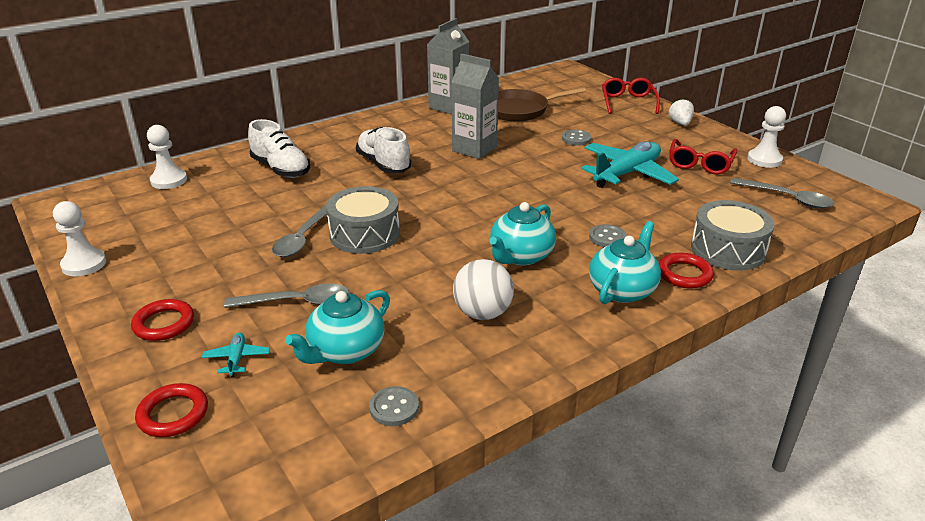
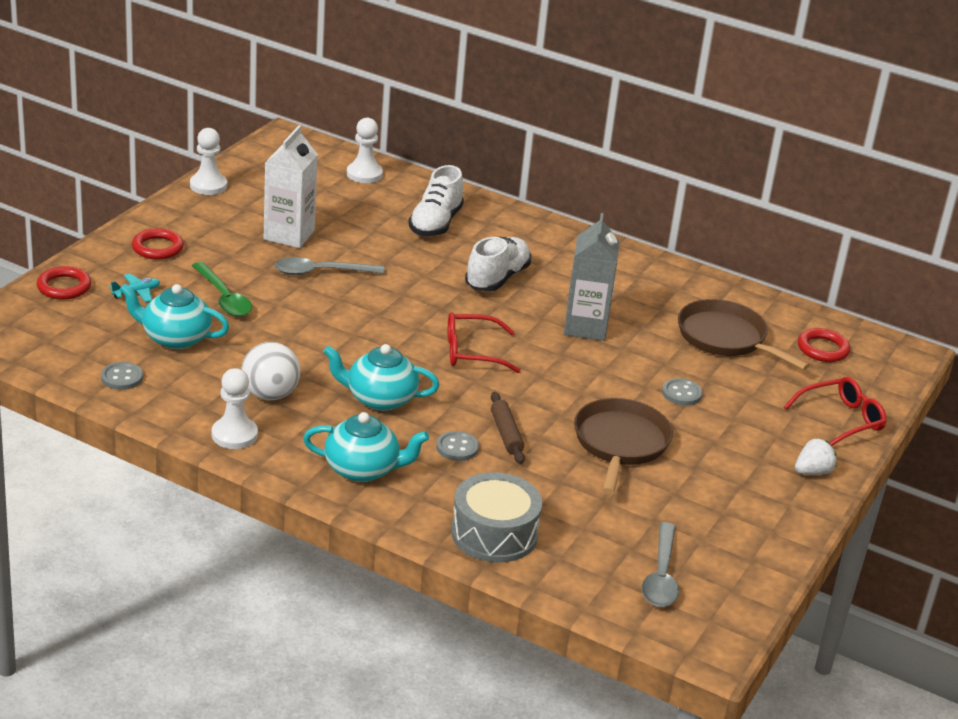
camera: 60 degrees right, 0 degrees up
(224, 240) = (289, 235): none -> white carton
(297, 302) = (223, 298): grey spoon -> green spoon
(364, 234) = (352, 302): grey drum -> none
(448, 106) = (683, 286): grey carton -> none
(597, 212) = (506, 434): none -> brown rolling pin
(627, 173) = (620, 444): turquoise plane -> brown pan
(684, 274) = (420, 506): red ring -> red ring (822, 349)
(700, 164) = (699, 498): red glasses -> red glasses (472, 352)
(764, 160) = (762, 553): white pawn -> white pawn (234, 435)

